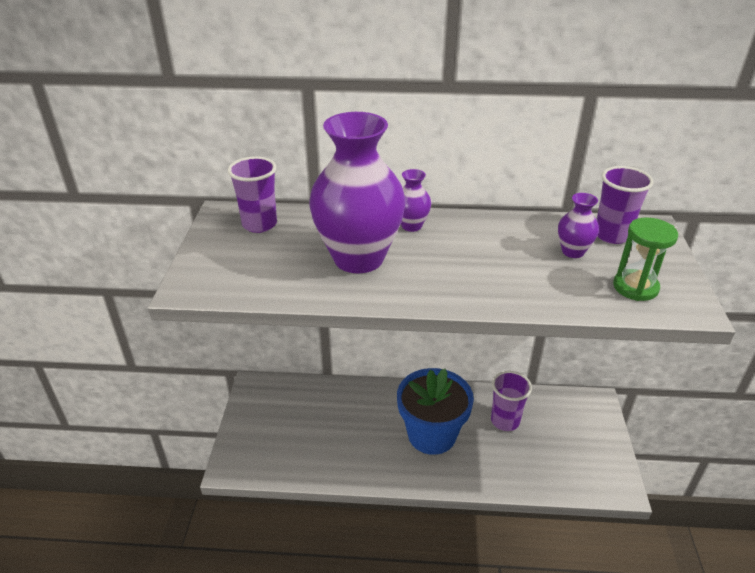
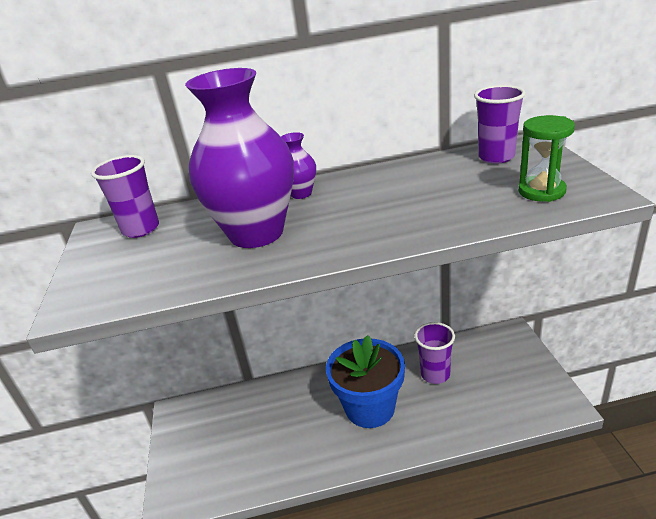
camera: 10 degrees left, 5 degrees down
(572, 252) = (467, 177): purple vase -> none

